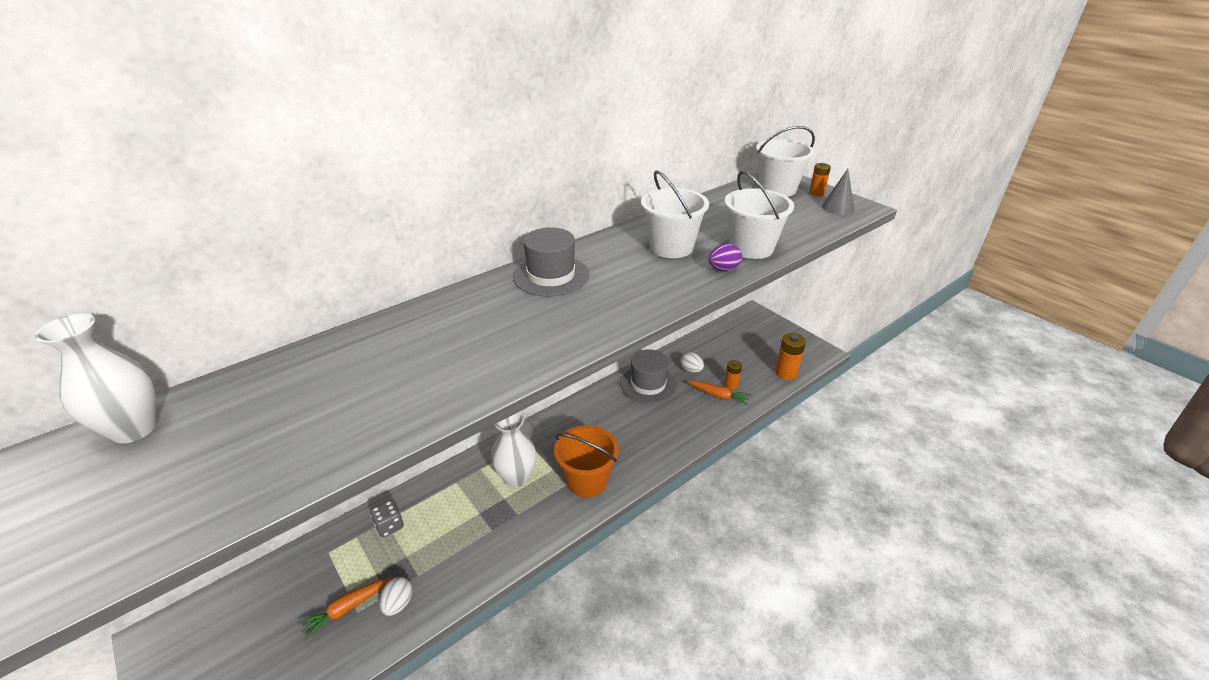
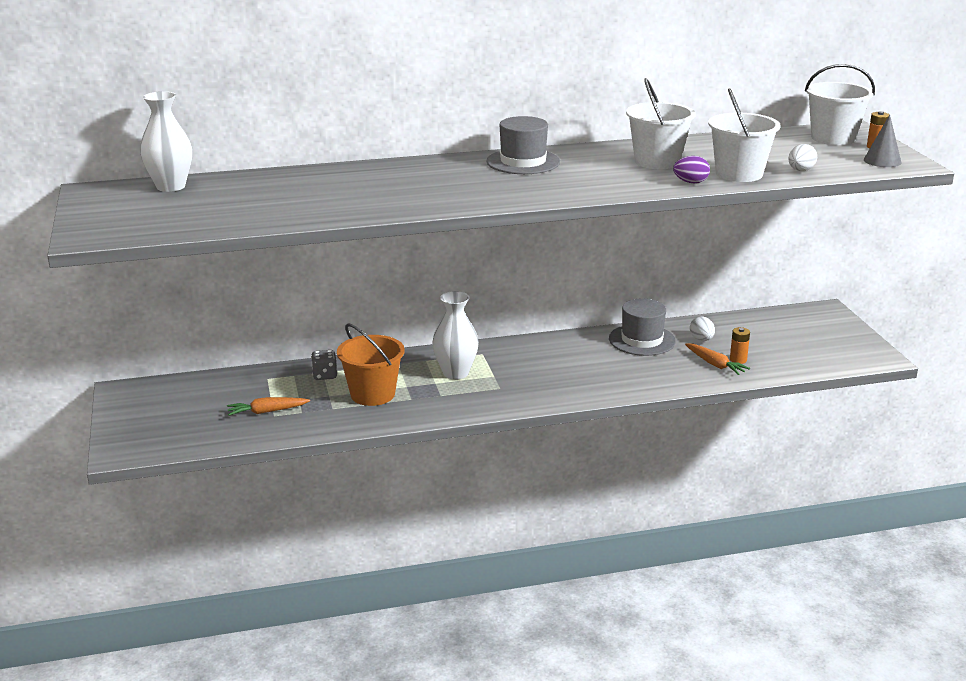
camera: 25 degrees right, 10 degrees down
(398, 603) = (308, 419): white egg -> white egg (800, 170)
(587, 480) = (522, 390): orange bucket -> orange bucket (372, 394)
(786, 373) = (815, 364): orange battery -> none

